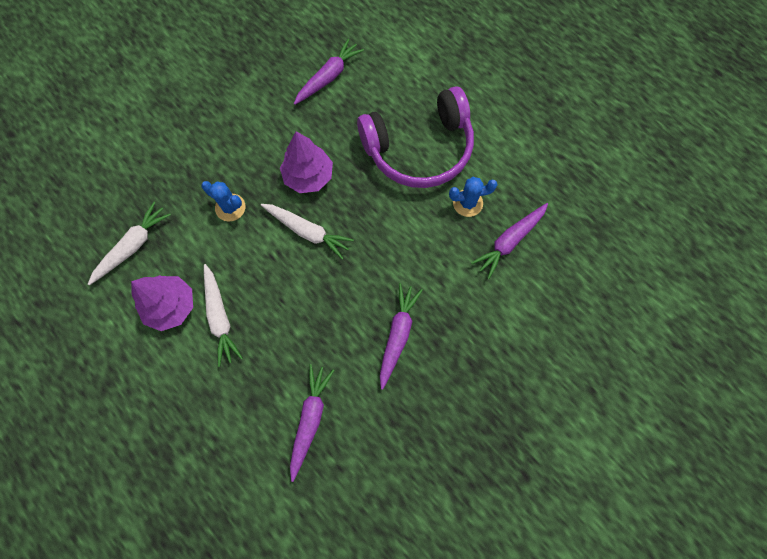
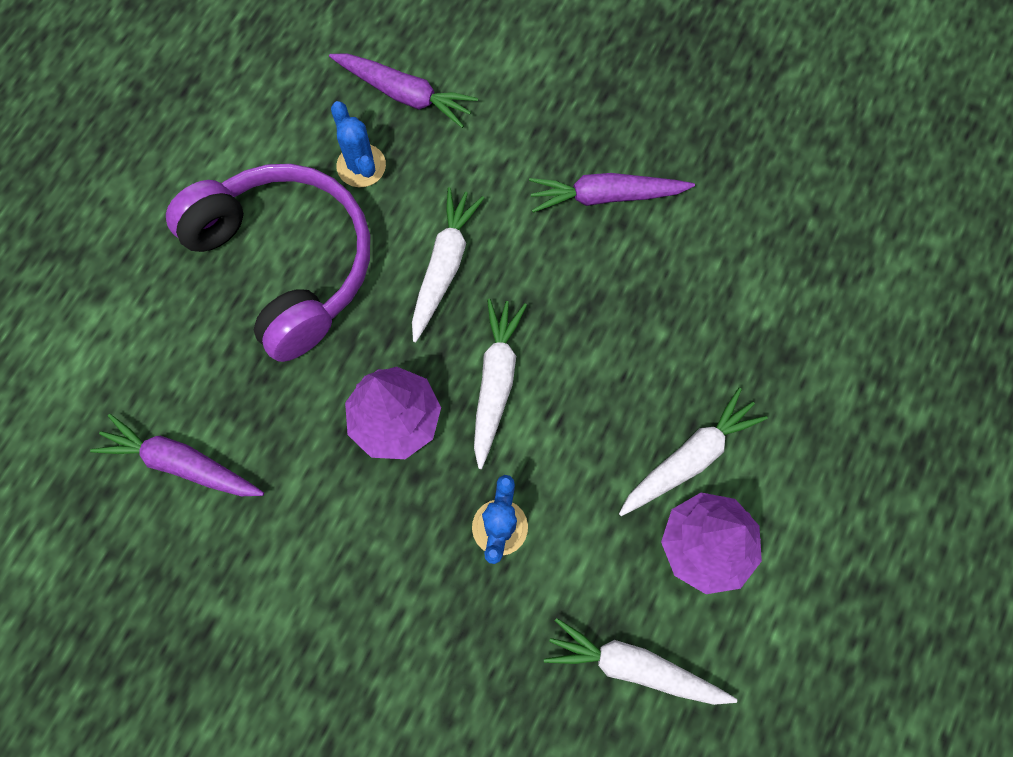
camera: 110 degrees left, 0 degrees up
(310, 419) = (773, 268): purple carrot -> none
(386, 227) = (444, 267): none -> white carrot

